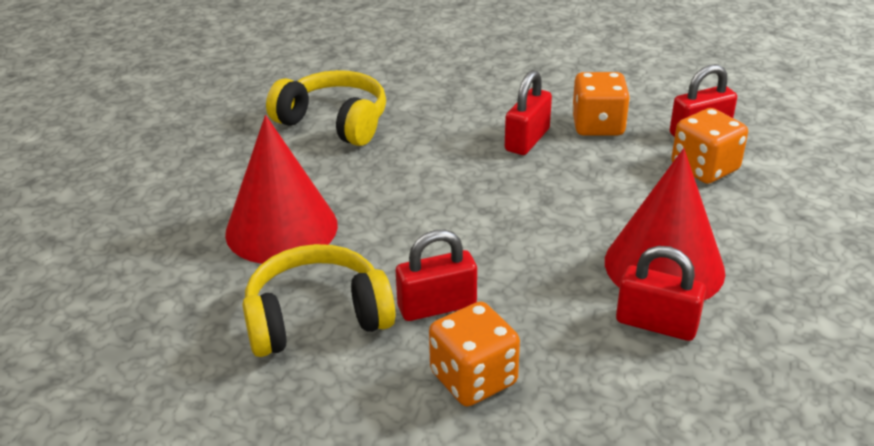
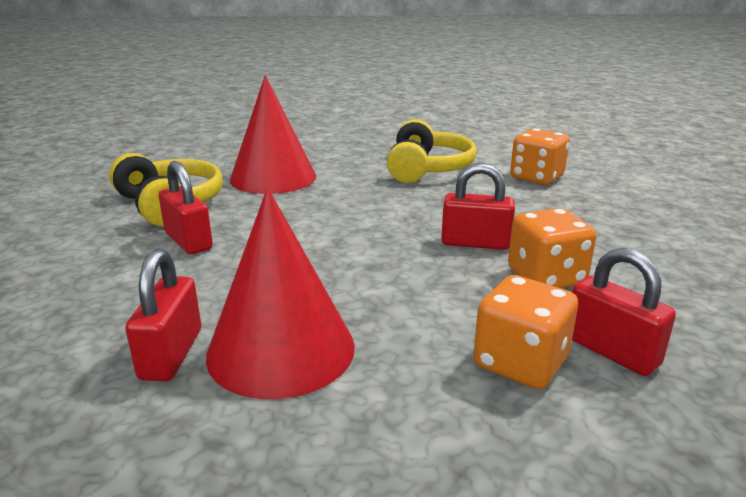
camera: 70 degrees right, 10 degrees down
(473, 378) = (93, 268): orange dice -> orange dice (536, 177)

